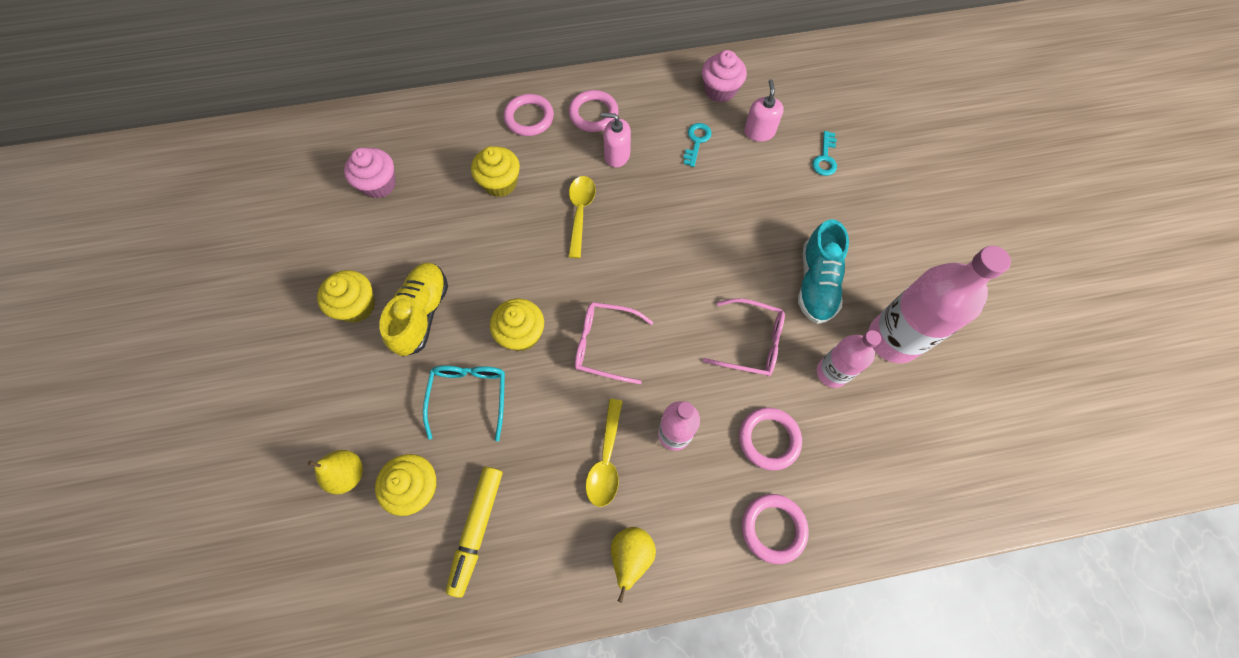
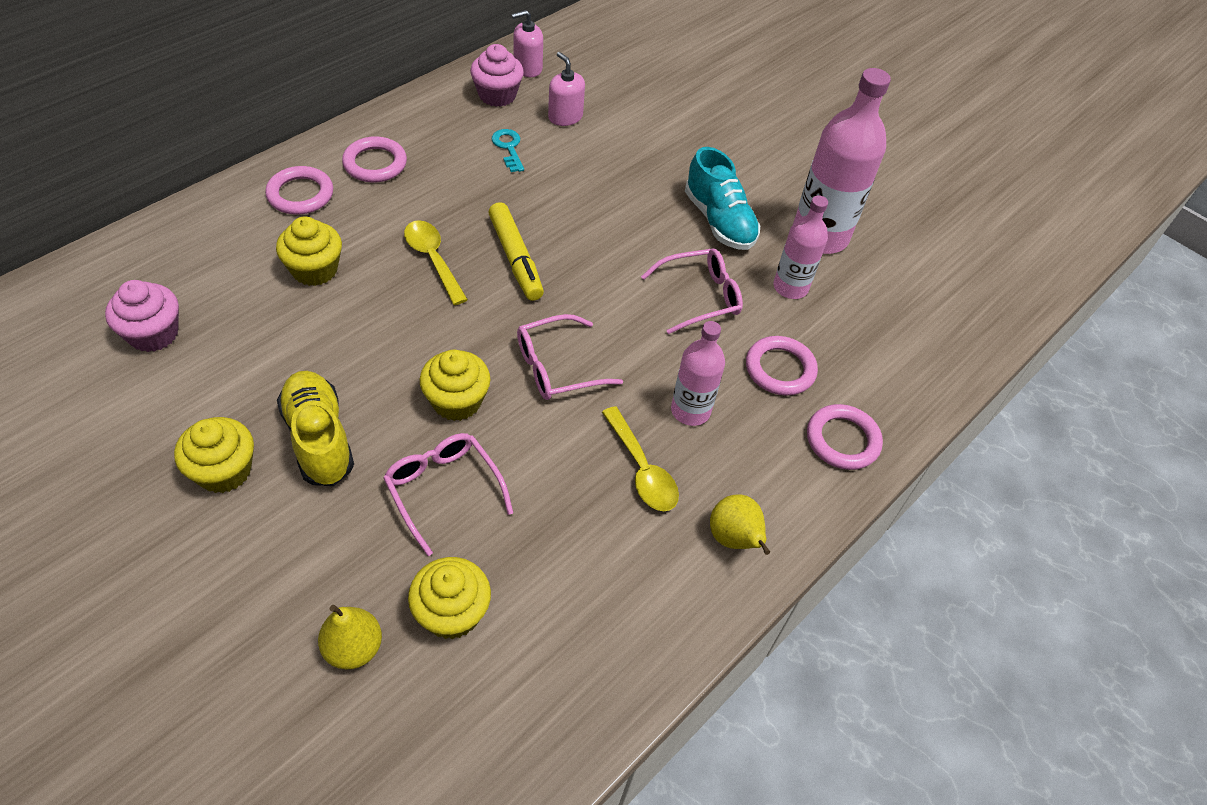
camera: 40 degrees left, 15 degrees down
(469, 397) = (444, 491): turquoise glasses -> pink glasses
(477, 529) = (556, 611): yellow marker -> yellow marker (515, 258)
(617, 155) = (432, 191): pink soap dispenser -> pink soap dispenser (527, 68)
(825, 158) = (645, 116): turquoise key -> none

